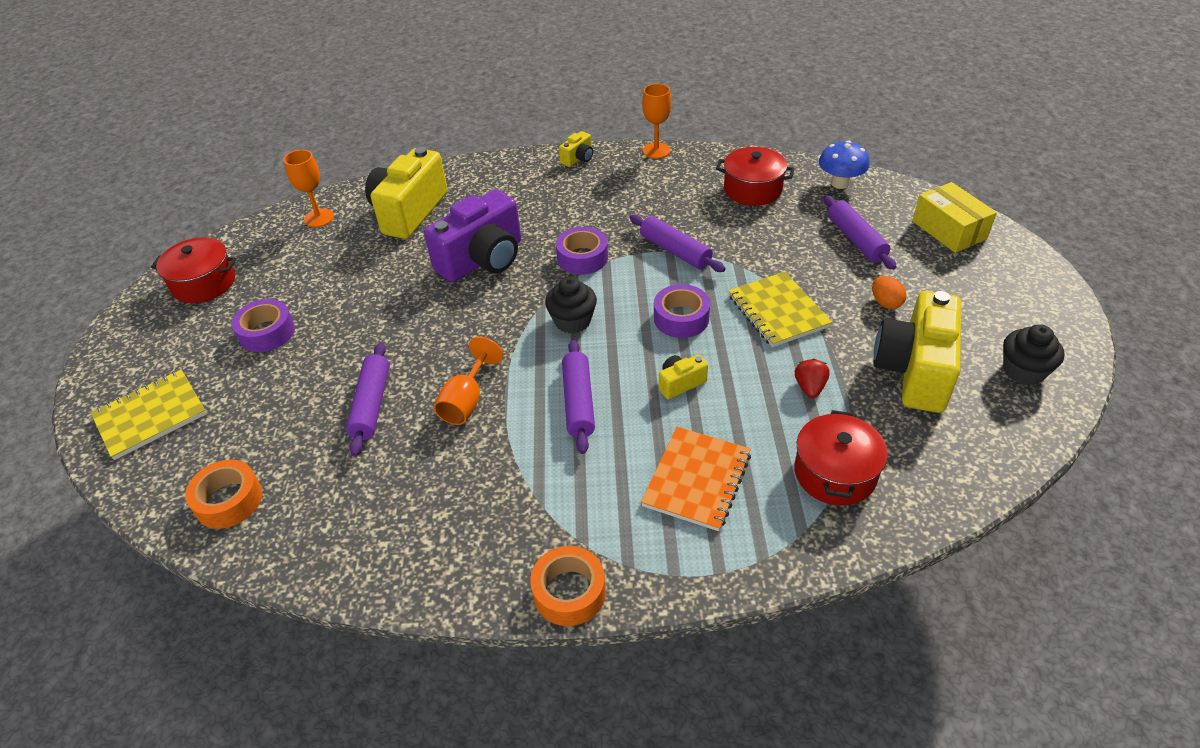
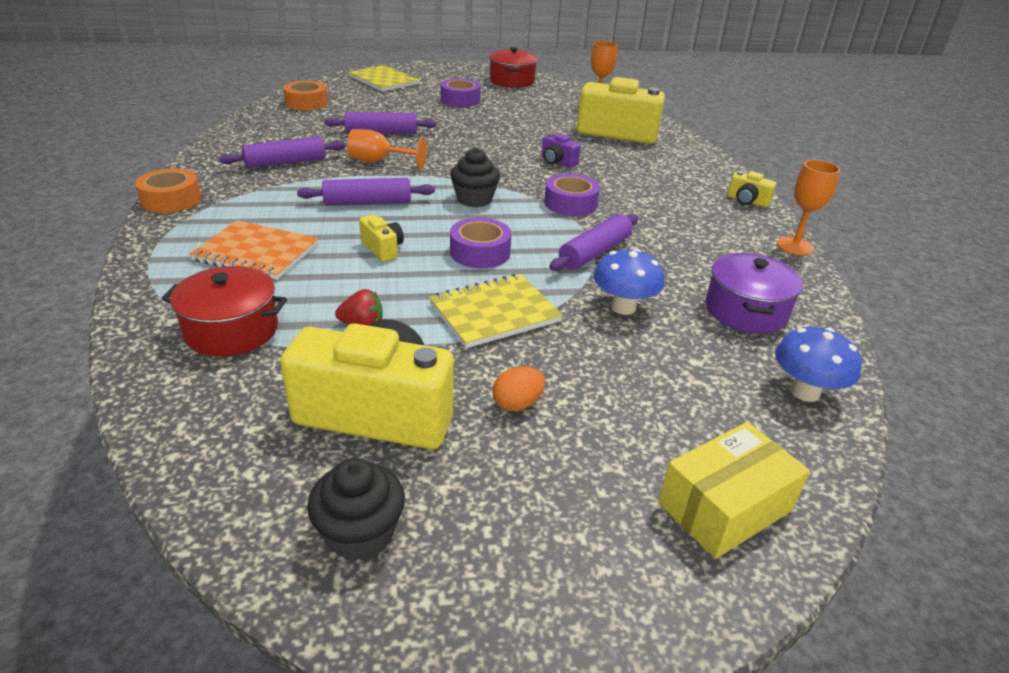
camera: 80 degrees right, 10 degrees down
(483, 259) = (557, 162): purple camera -> purple camera, size x0.44
(752, 189) = (746, 311): red pot -> purple pot
(758, 244) = (623, 307): none -> blue mushroom
(855, 240) = (660, 392): purple rolling pin -> purple rolling pin (285, 162)

